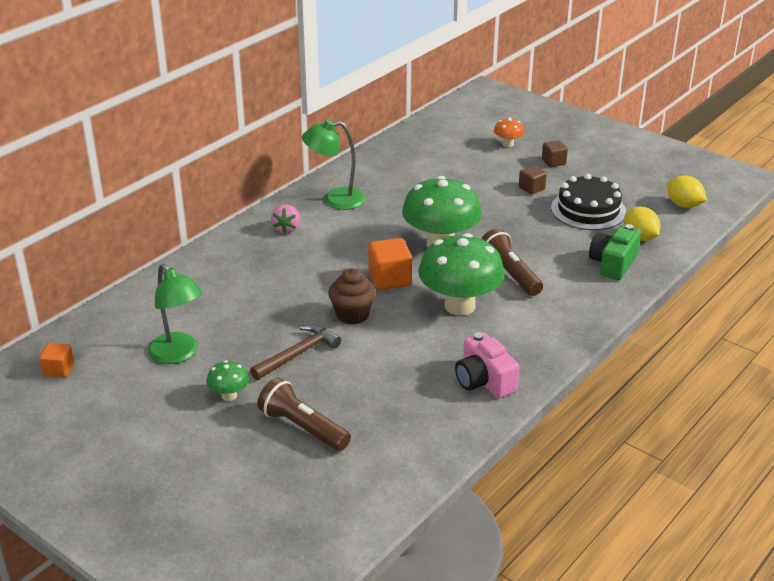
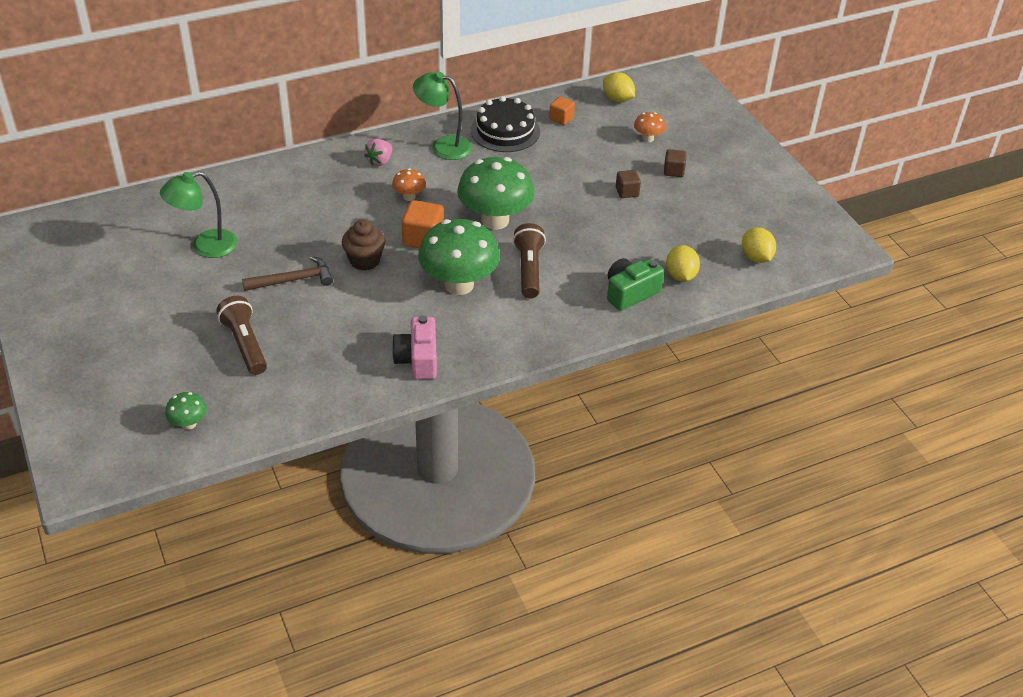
camera: 25 degrees right, 10 degrees up
(59, 370) = (112, 228): orange cube -> orange cube (561, 118)
(178, 354) = (205, 247): green lamp -> green lamp turned 75 degrees clockwise
(229, 395) = (214, 296): green mushroom -> green mushroom (189, 424)
(343, 249) = (409, 197): none -> orange mushroom
(453, 123) = (617, 99): none -> yellow lemon
(588, 210) = (659, 231): black cake -> black cake (505, 131)

